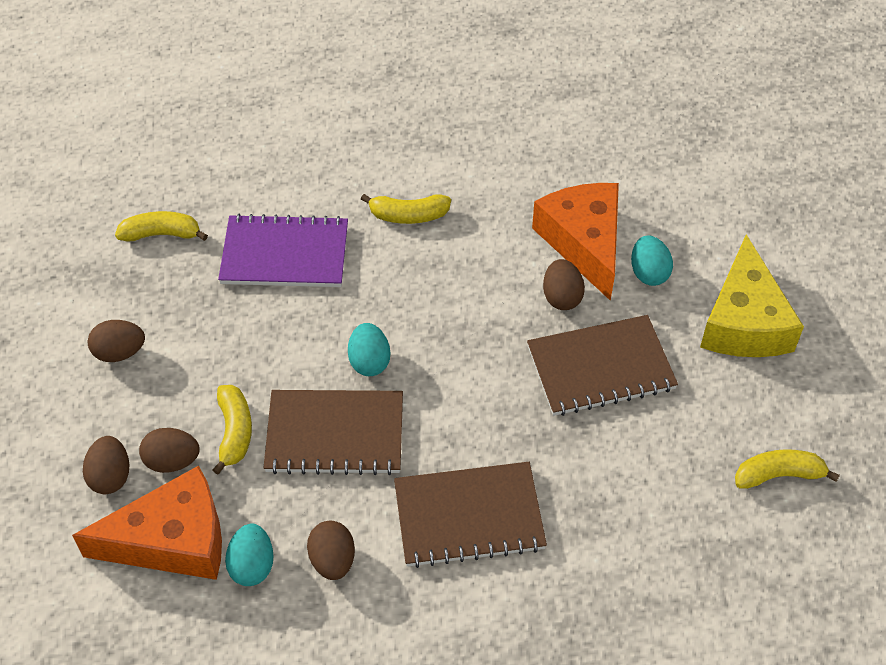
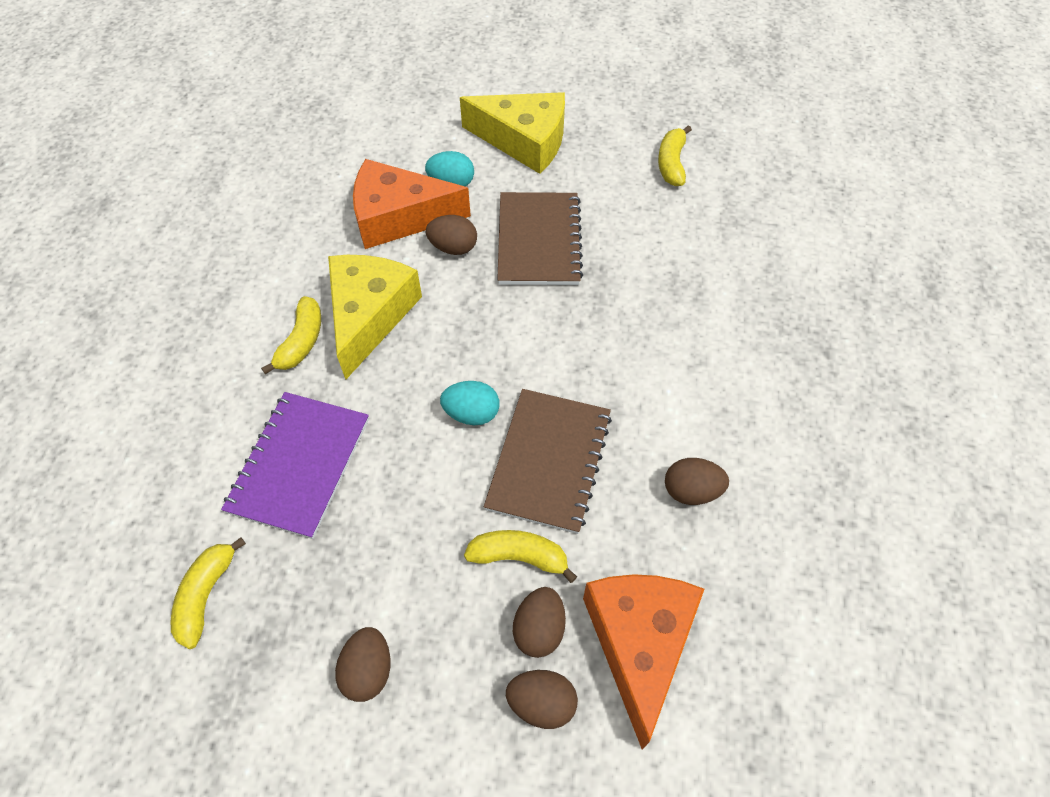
camera: 75 degrees left, 5 degrees up
(252, 565) = (684, 566): turquoise egg -> none
(454, 255) = (369, 315): none -> yellow cheese
(469, 516) = (666, 371): brown notebook -> none

